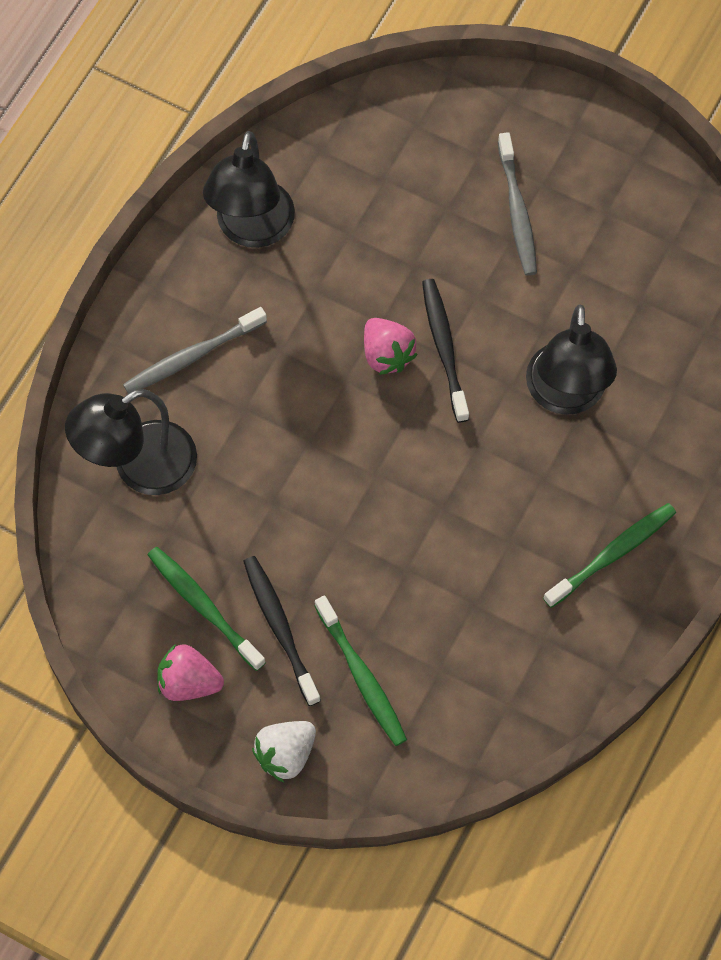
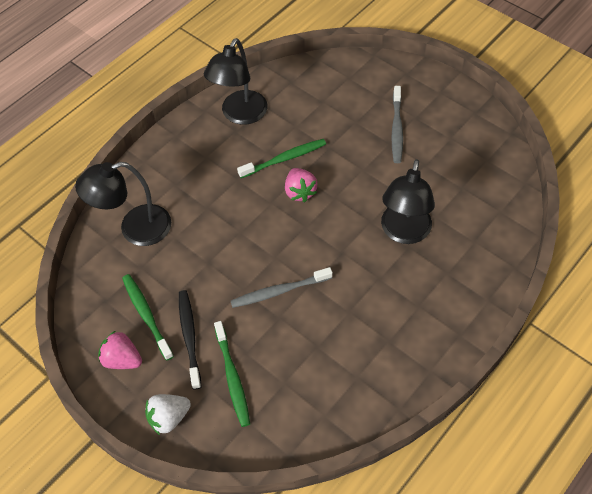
camera: 15 degrees right, 10 degrees down
(192, 356) = (185, 174): grey toothbrush -> grey toothbrush (279, 291)
(444, 348) = (335, 194): black toothbrush -> none
(612, 554) = (414, 332): green toothbrush -> green toothbrush (284, 159)

